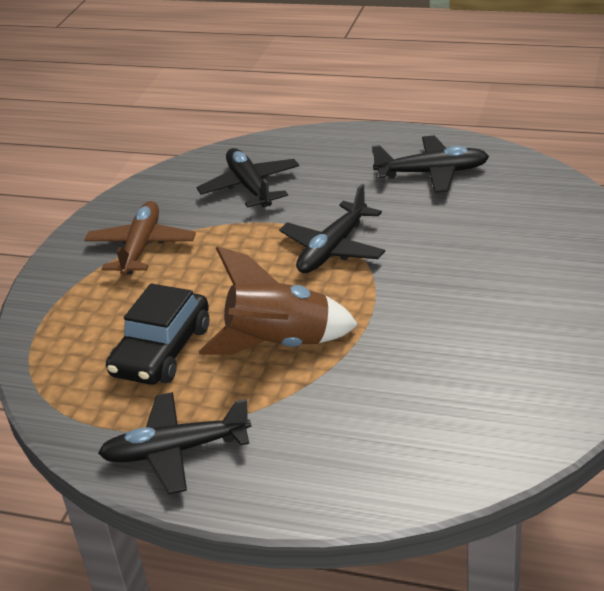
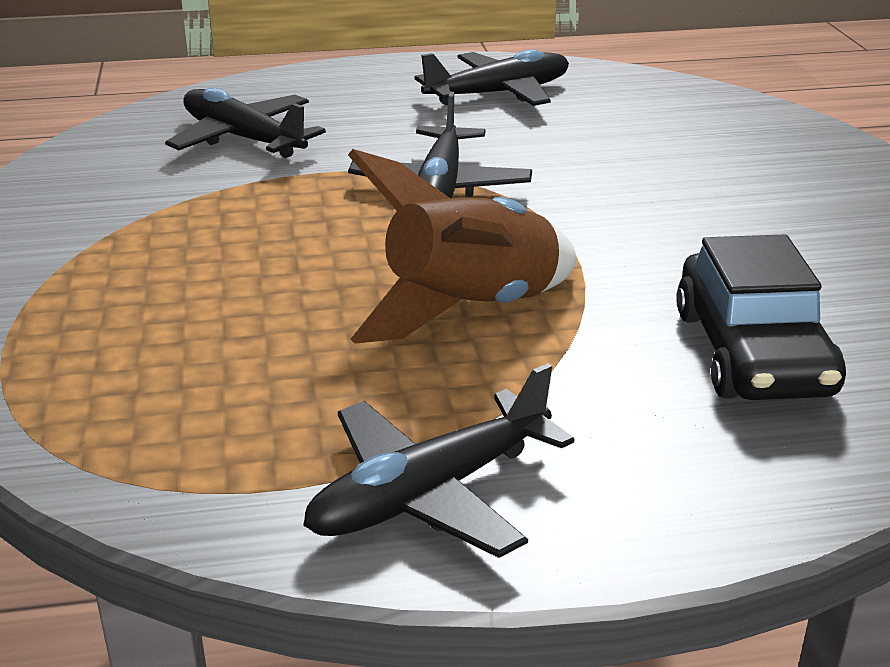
camera: 30 degrees left, 5 degrees down
(141, 247) = (118, 231): brown plane -> none
(162, 351) = (275, 356): black car -> black car (753, 353)

